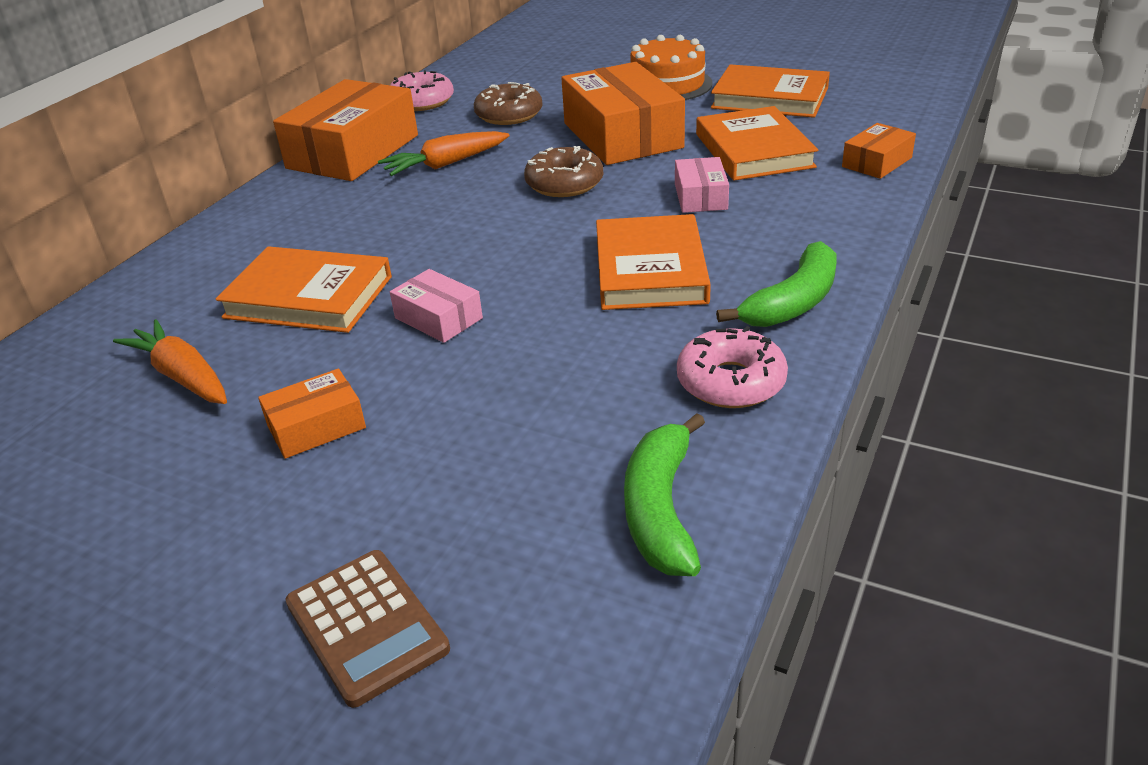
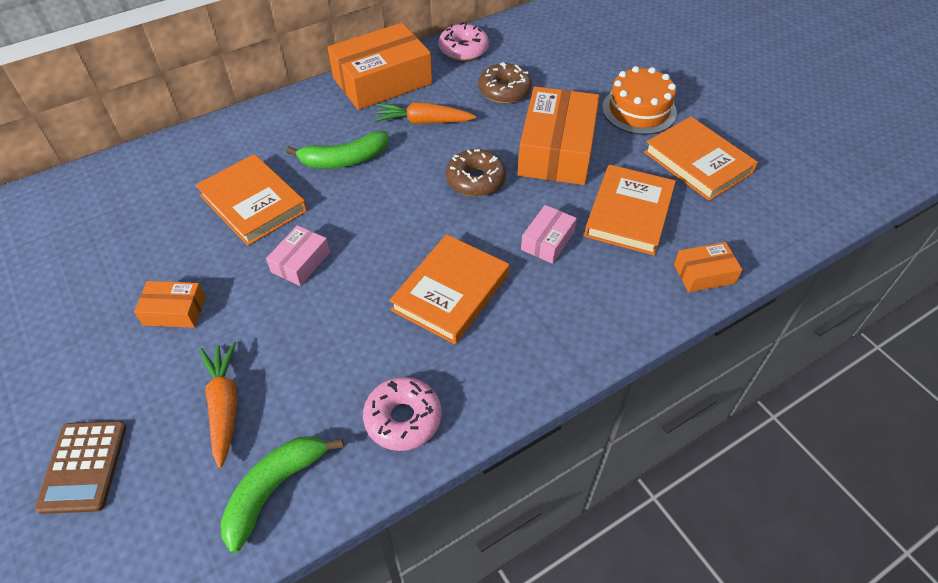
camera: 30 degrees right, 15 degrees up
(183, 376) = (148, 231): orange carrot -> orange carrot (224, 406)
(438, 318) = (300, 262): pink box -> pink box turned 45 degrees clockwise
(792, 302) = (506, 375): green banana -> green banana (344, 160)

